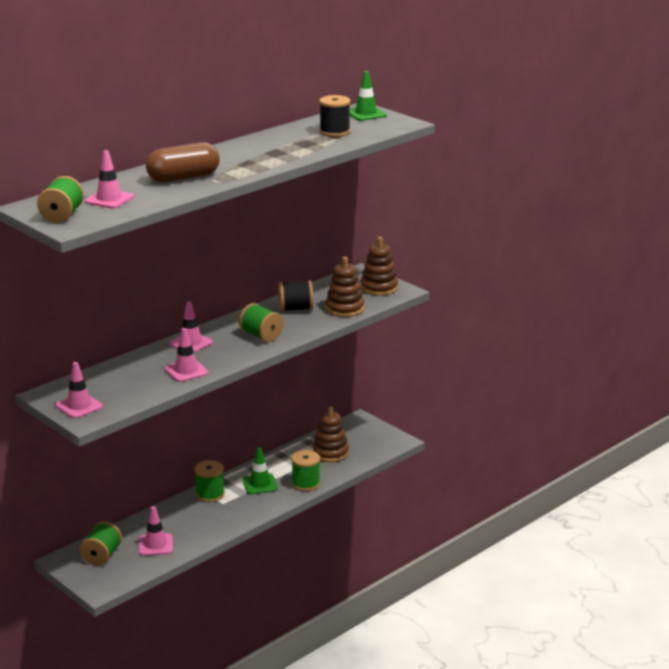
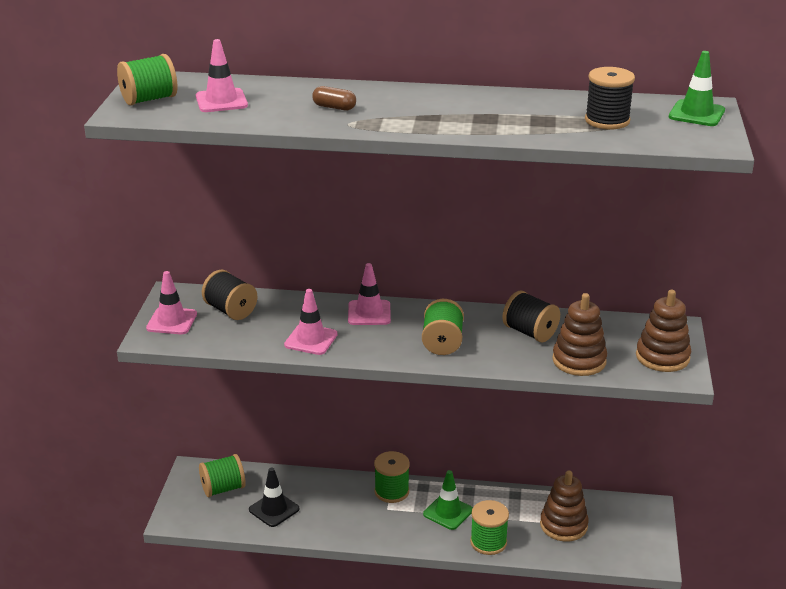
camera: 50 degrees right, 5 degrees up
(104, 383) = (230, 310): none -> black spool
(155, 545) = (274, 509): pink traffic cone -> black traffic cone
(183, 178) = (334, 107): brown capsule -> brown capsule, size x0.47

